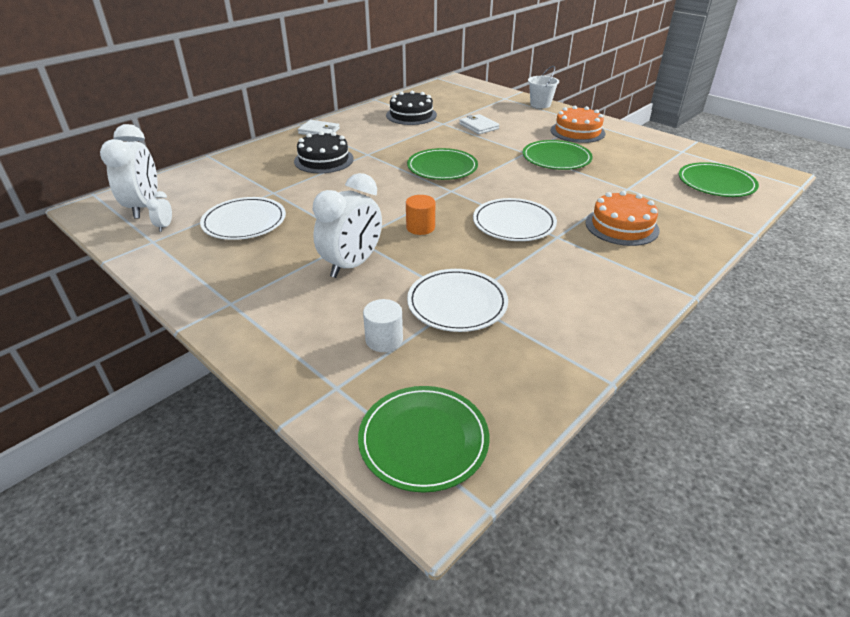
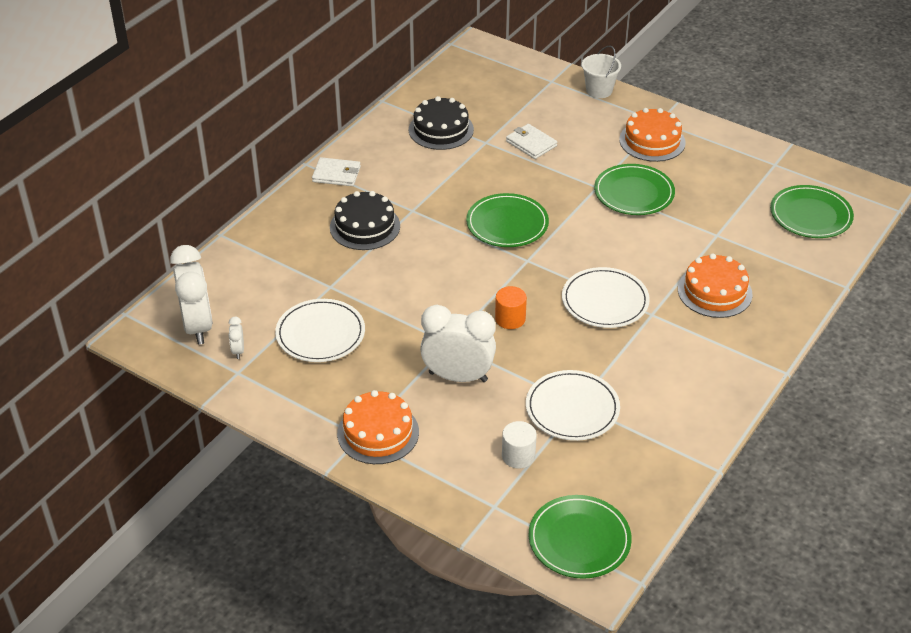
camera: 10 degrees left, 5 degrees up
(249, 302) = (378, 432): none -> orange cake
(352, 265) = (458, 377): white clock -> white clock turned 105 degrees counterclockwise

